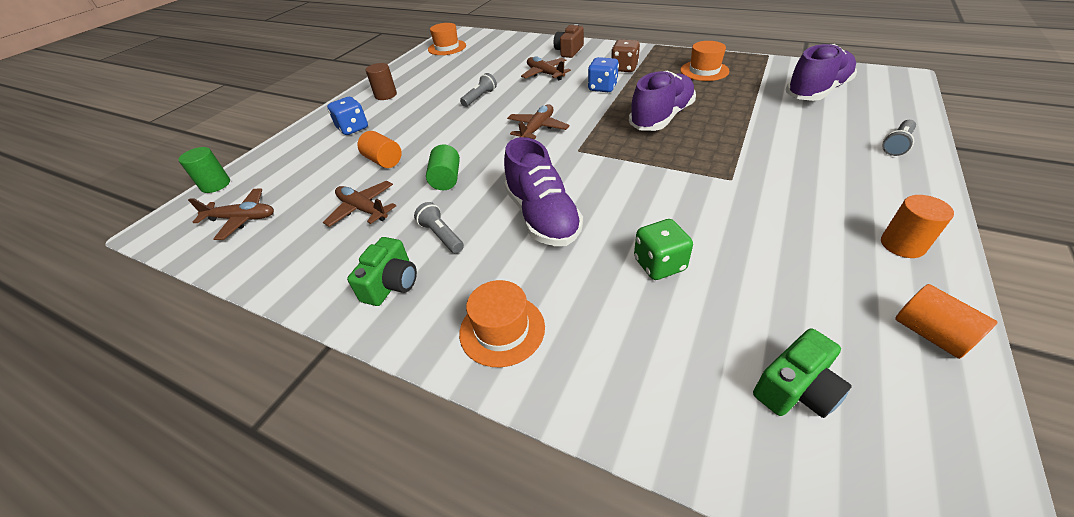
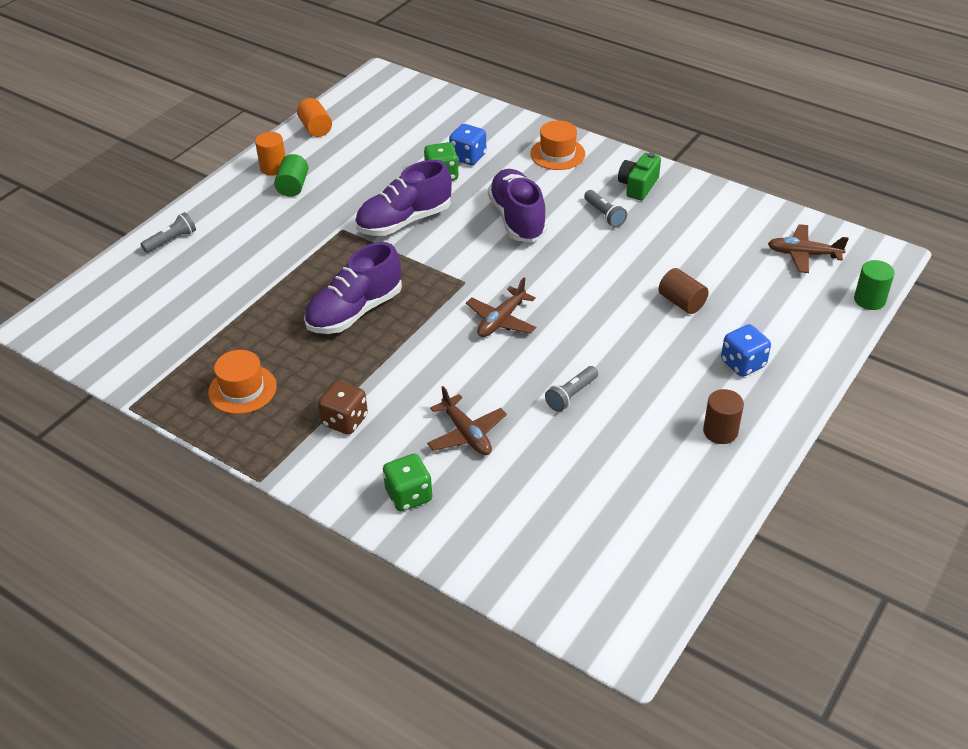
camera: 175 degrees left, 0 degrees up
(363, 209) = (683, 247): brown plane -> none
(383, 161) = (681, 302): orange cylinder -> brown cylinder
(446, 179) = (606, 268): green cylinder -> green cylinder (293, 186)
(447, 47) = (639, 574): orange hat -> none
(569, 51) = (409, 495): brown camera -> green dice
(602, 88) = (396, 381): blue dice -> blue dice (468, 157)
(795, 389) = (406, 117): green camera -> none
(816, 92) = (156, 320): purple shoe -> purple shoe (404, 221)

